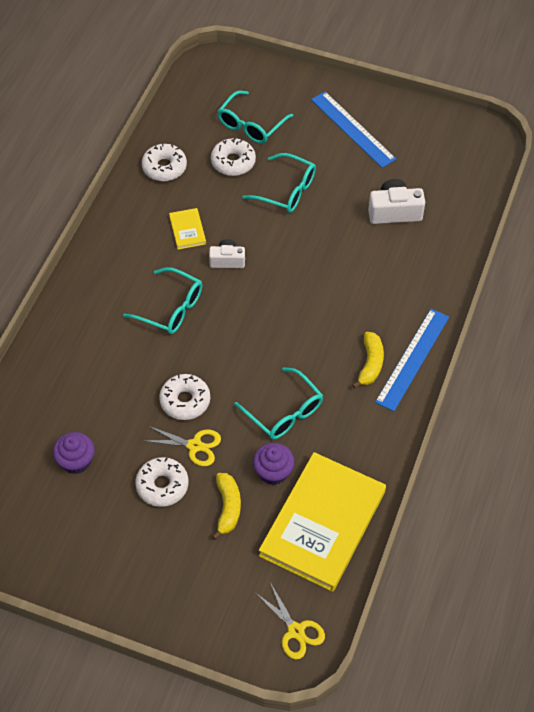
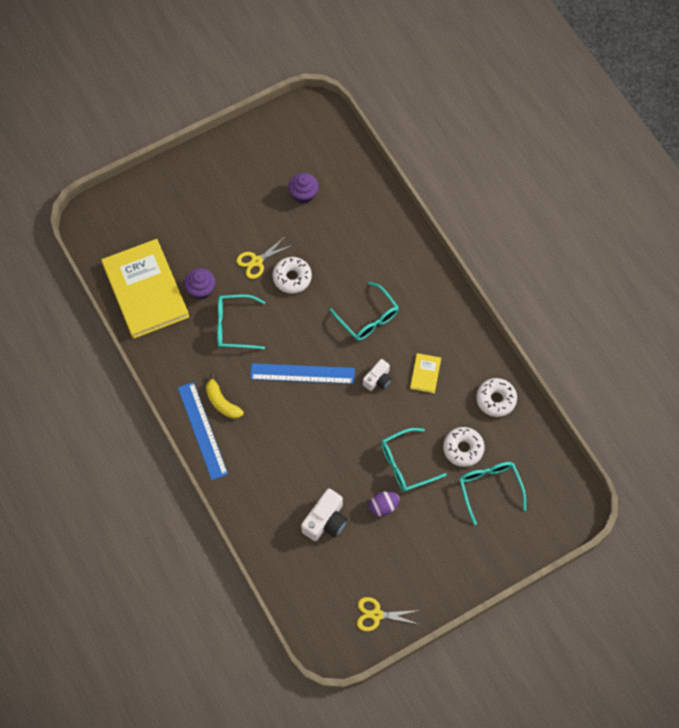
camera: 130 degrees right, 10 degrees up
(162, 485) = (246, 226): white donut -> none
(171, 308) = (368, 318): turquoise glasses -> turquoise glasses turned 105 degrees counterclockwise
(187, 230) = (425, 374): yellow book -> yellow book turned 75 degrees clockwise
(228, 507) = (201, 250): yellow banana -> none
(296, 631) = (100, 230): yellow scissors -> yellow scissors (376, 615)
(340, 182) = (383, 506): none -> purple egg
(353, 129) = (426, 558): blue ruler -> blue ruler (302, 374)

